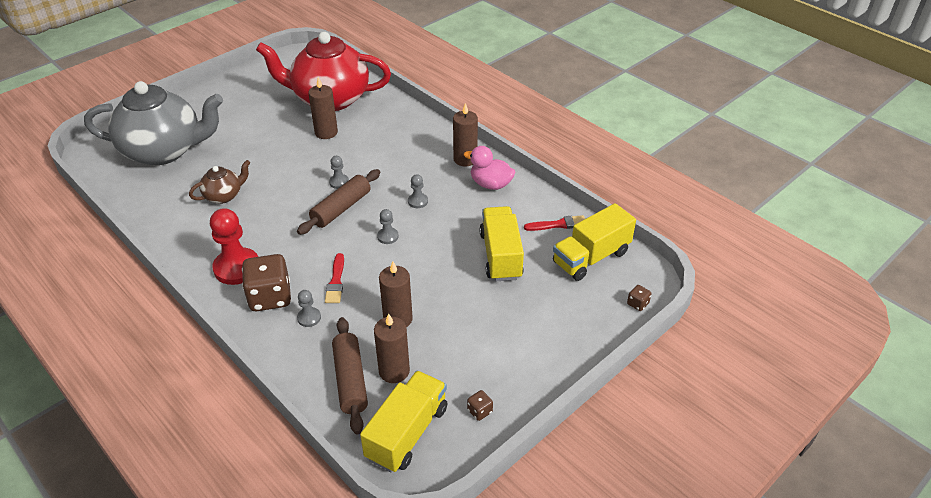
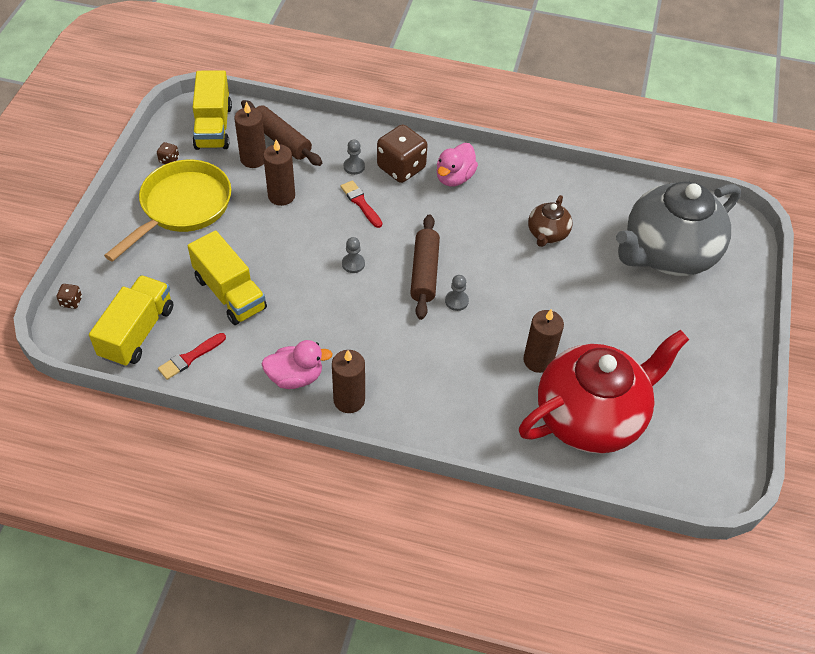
camera: 145 degrees right, 10 degrees up
(237, 268) = (454, 177): red pawn -> pink duck
(418, 201) = (357, 316): grey pawn -> none
(497, 349) = (182, 207): none -> yellow pan

